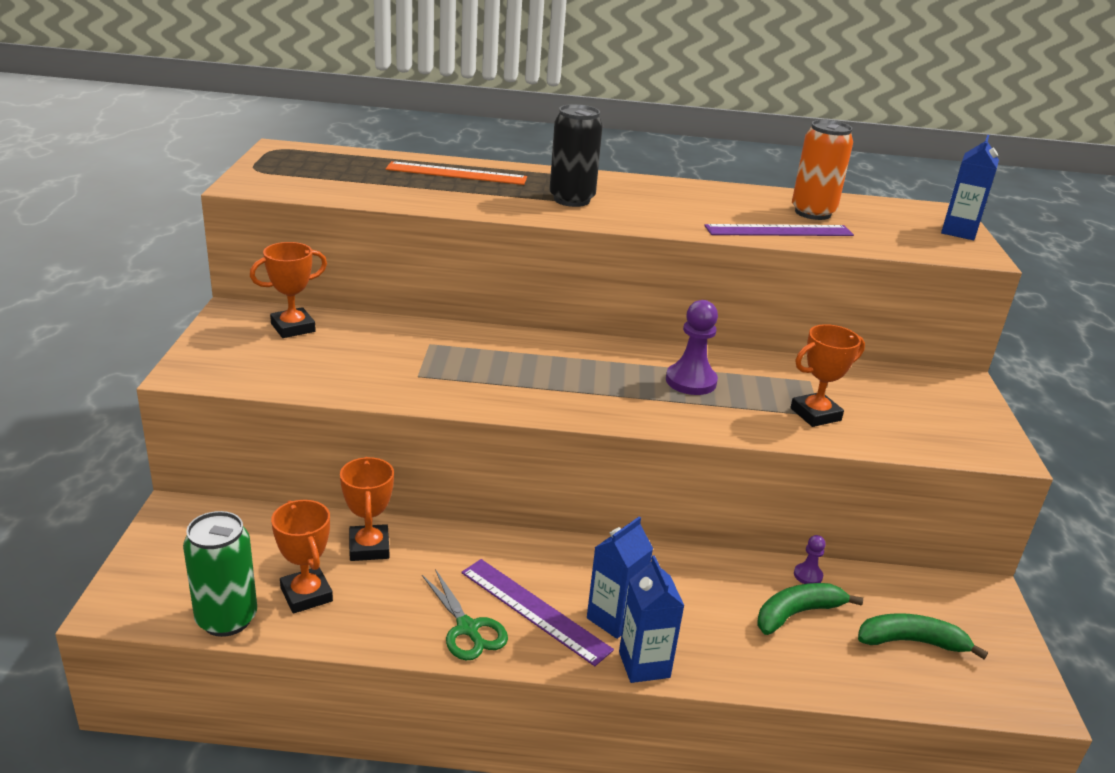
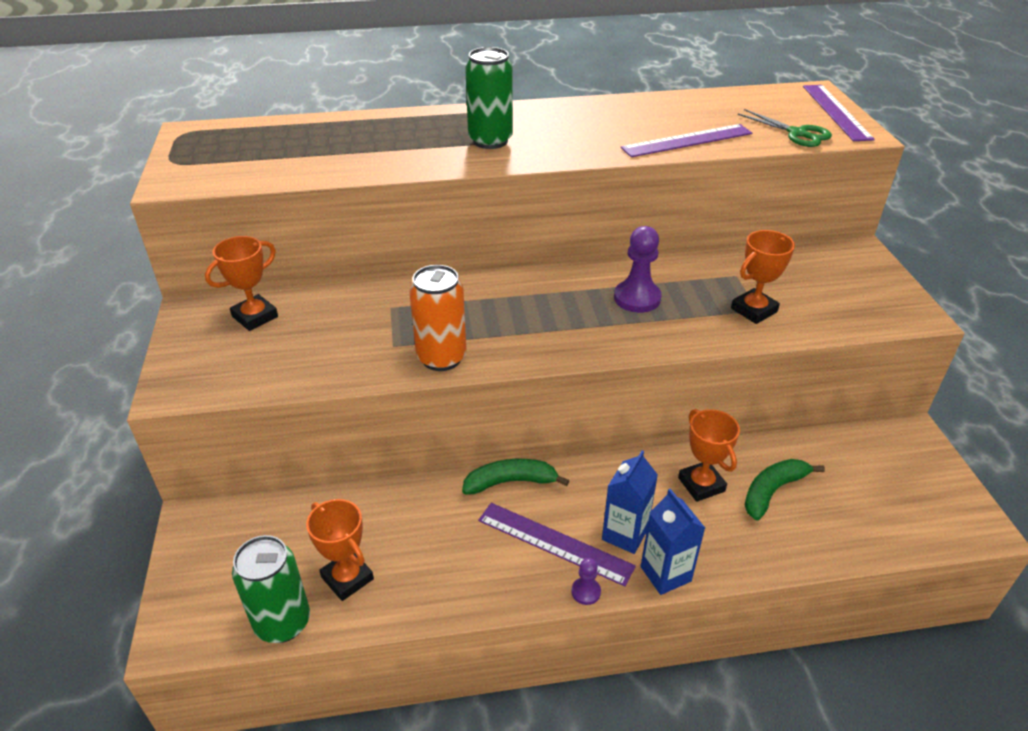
camera: 10 degrees left, 10 degrees up
(369, 547) = (387, 514): orange trophy -> orange trophy (701, 484)
(456, 174) = (371, 130): orange ruler -> none
(468, 628) = (503, 576): green scissors -> green scissors (797, 133)
(571, 200) = (490, 141): black can -> green can
(808, 575) = (768, 451): purple pawn -> purple pawn (586, 592)
(812, 213) = (707, 115): orange can -> orange can (441, 358)
(911, 642) = (871, 495): green banana -> green banana (510, 482)
(959, 232) = (836, 112): blue carton -> purple ruler

